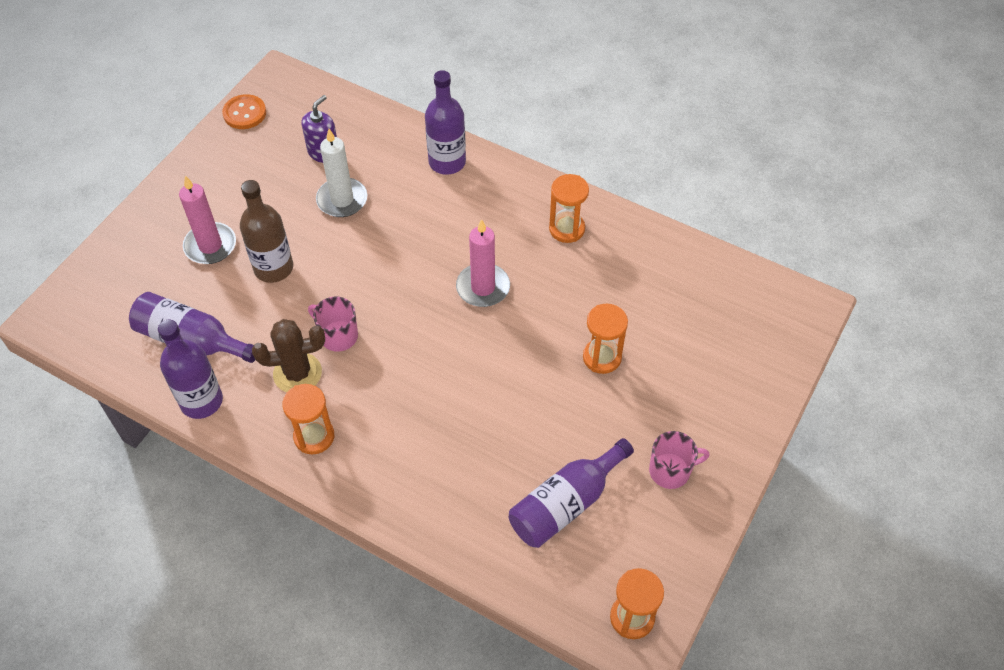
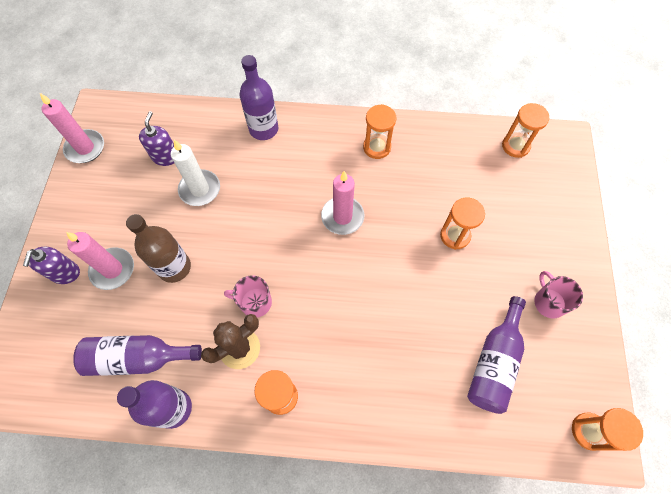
camera: 25 degrees left, 10 degrees up
(162, 230) = (65, 273): none -> purple soap dispenser
(244, 113) = (85, 148): orange button -> pink candle
(670, 471) = (549, 302): pink mug -> pink mug turned 75 degrees counterclockwise
(739, 289) = (515, 146): none -> orange hourglass

